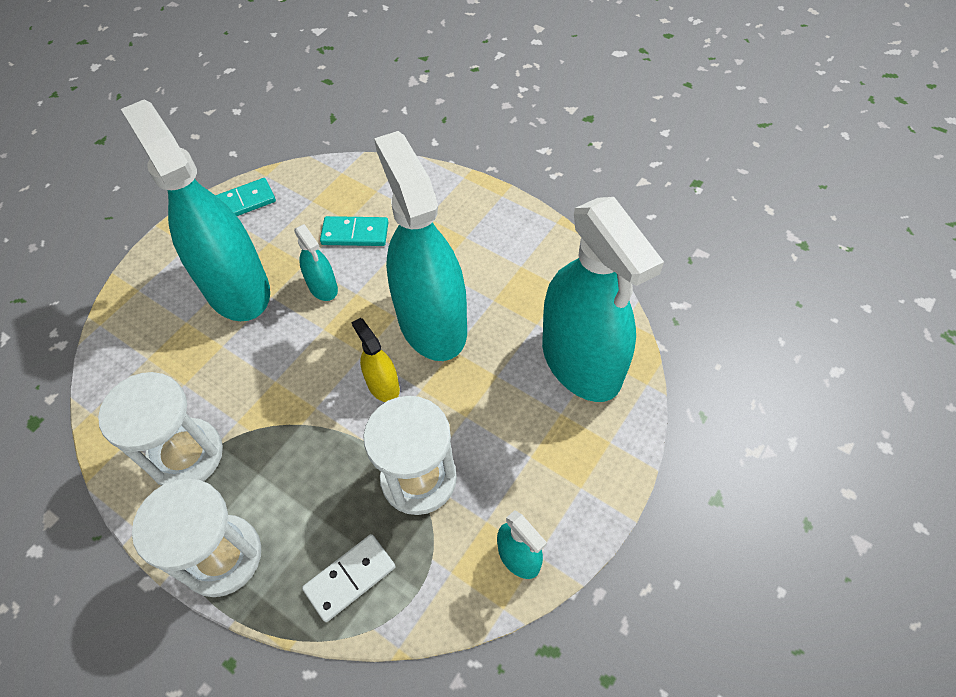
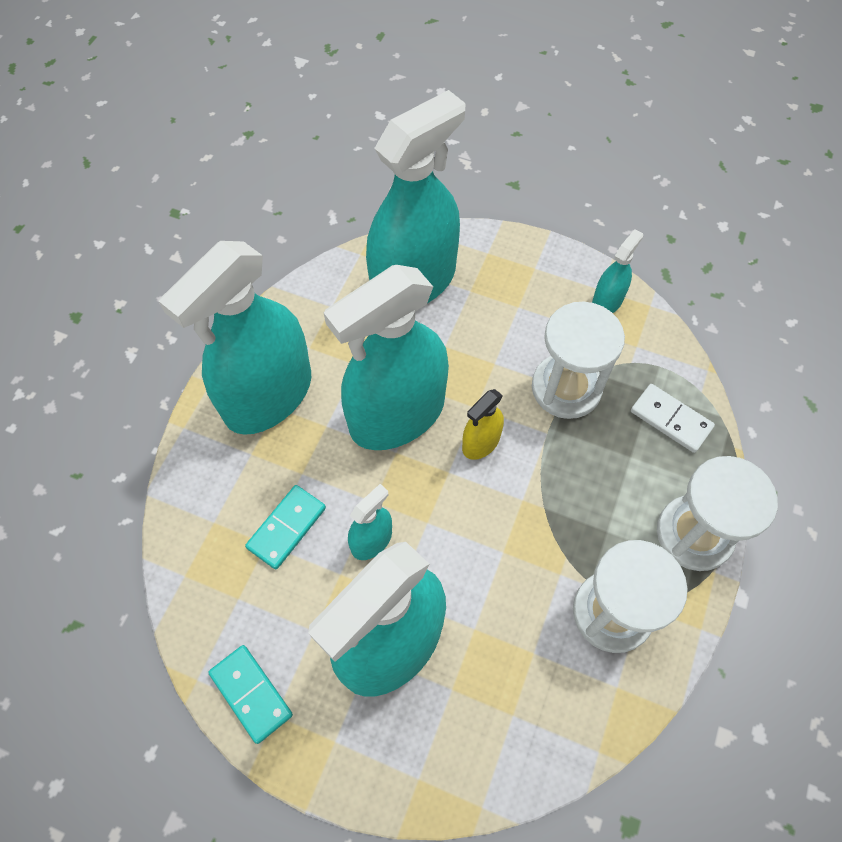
camera: 105 degrees left, 5 degrees up
(355, 233) = (286, 528): turquoise domino -> turquoise domino turned 45 degrees clockwise
(478, 232) = (268, 396): none -> turquoise spray bottle

